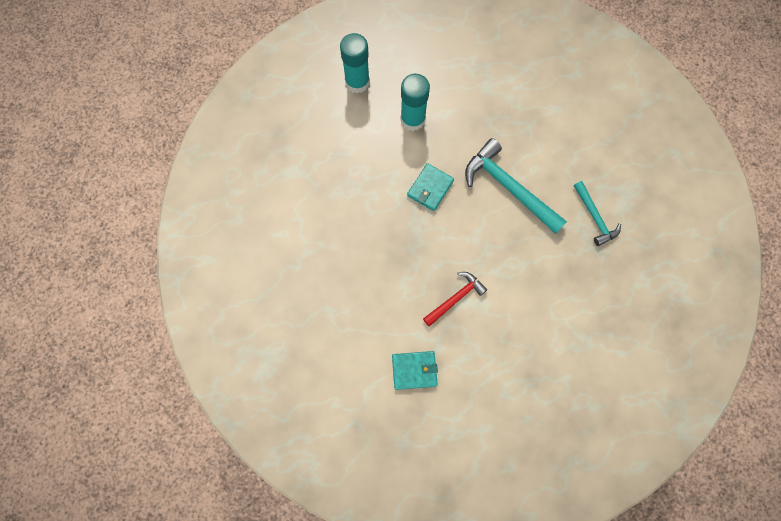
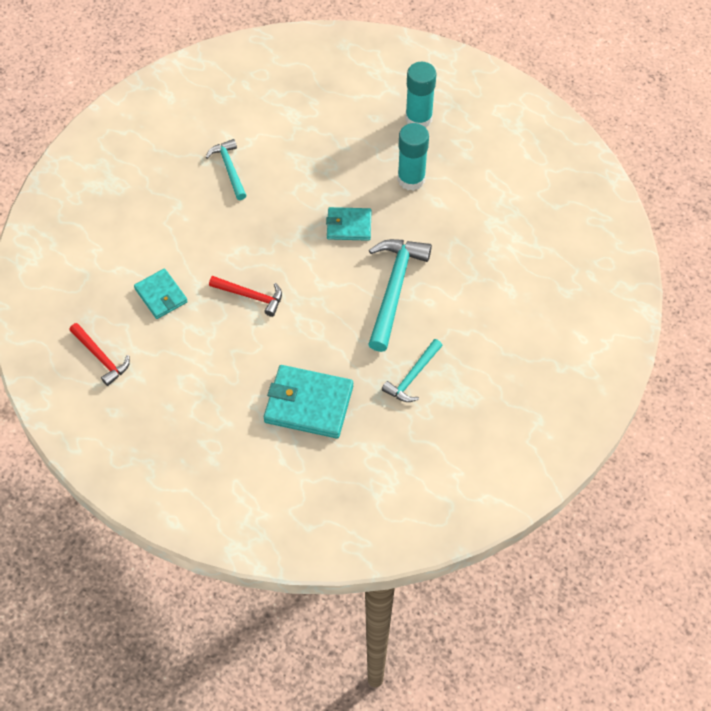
camera: 60 degrees right, 15 degrees down
(317, 249) = (229, 169): none -> turquoise hammer
(450, 452) = (101, 358): none -> red hammer
(580, 306) = (309, 404): none -> turquoise wallet

